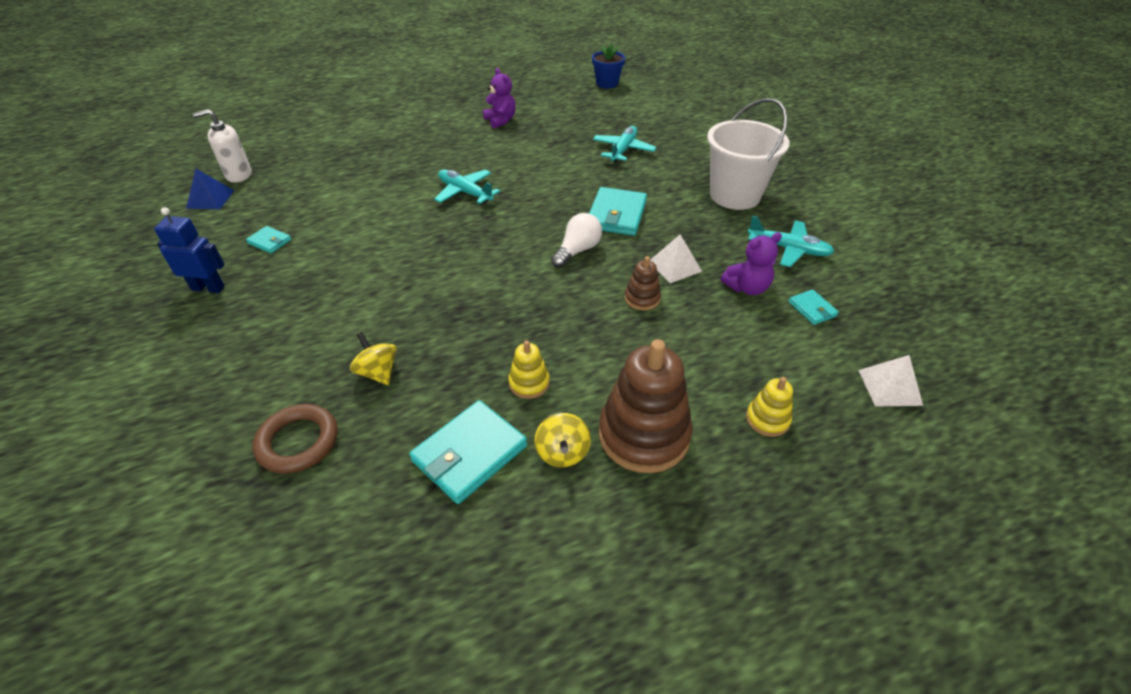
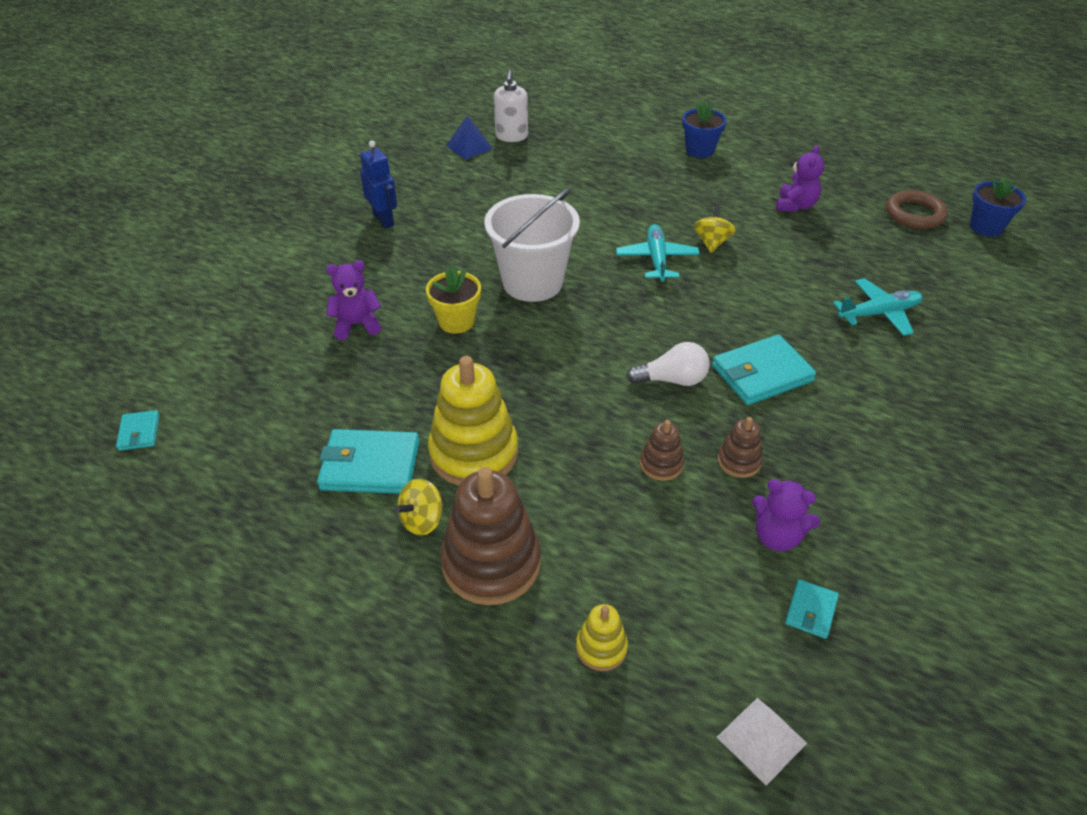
camera: 50 degrees right, 0 degrees up
(238, 175) = (511, 136): white soap dispenser -> white soap dispenser turned 120 degrees counterclockwise
(269, 241) = (461, 208): turquoise wallet -> turquoise wallet (139, 432)
(298, 442) = (298, 369): brown ring -> brown ring (914, 214)
(302, 373) = (356, 325): none -> purple teddy bear
(378, 372) = (396, 361): yellow spinning top -> yellow spinning top (712, 242)
(384, 314) = (456, 321): none -> yellow flower pot
(397, 119) = (700, 150): none -> blue flower pot
(529, 383) = (474, 453): yellow stacking toy -> yellow stacking toy, size x2.07
(675, 266) = (739, 461): white pyramid -> brown stacking toy
(735, 195) = (928, 444): white bucket -> white bucket (532, 282)
(788, 249) = (892, 540): turquoise plane -> none

